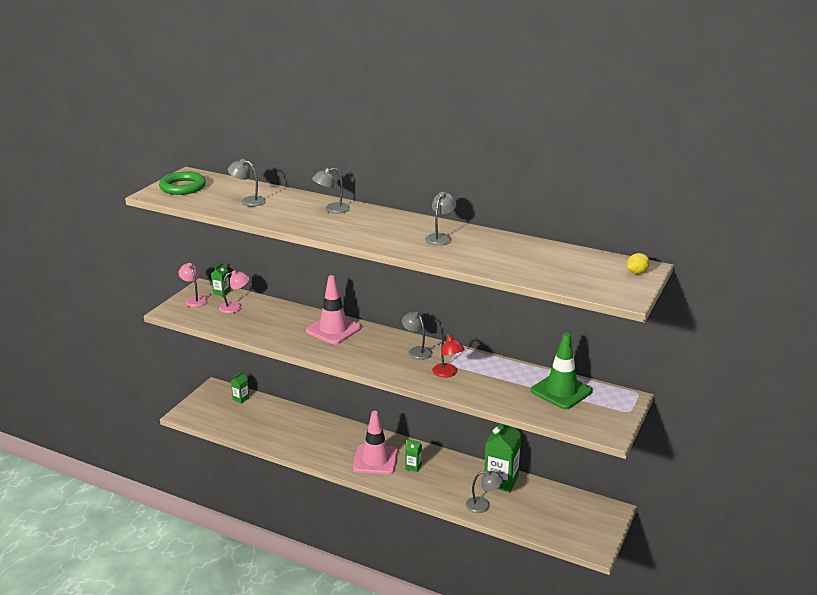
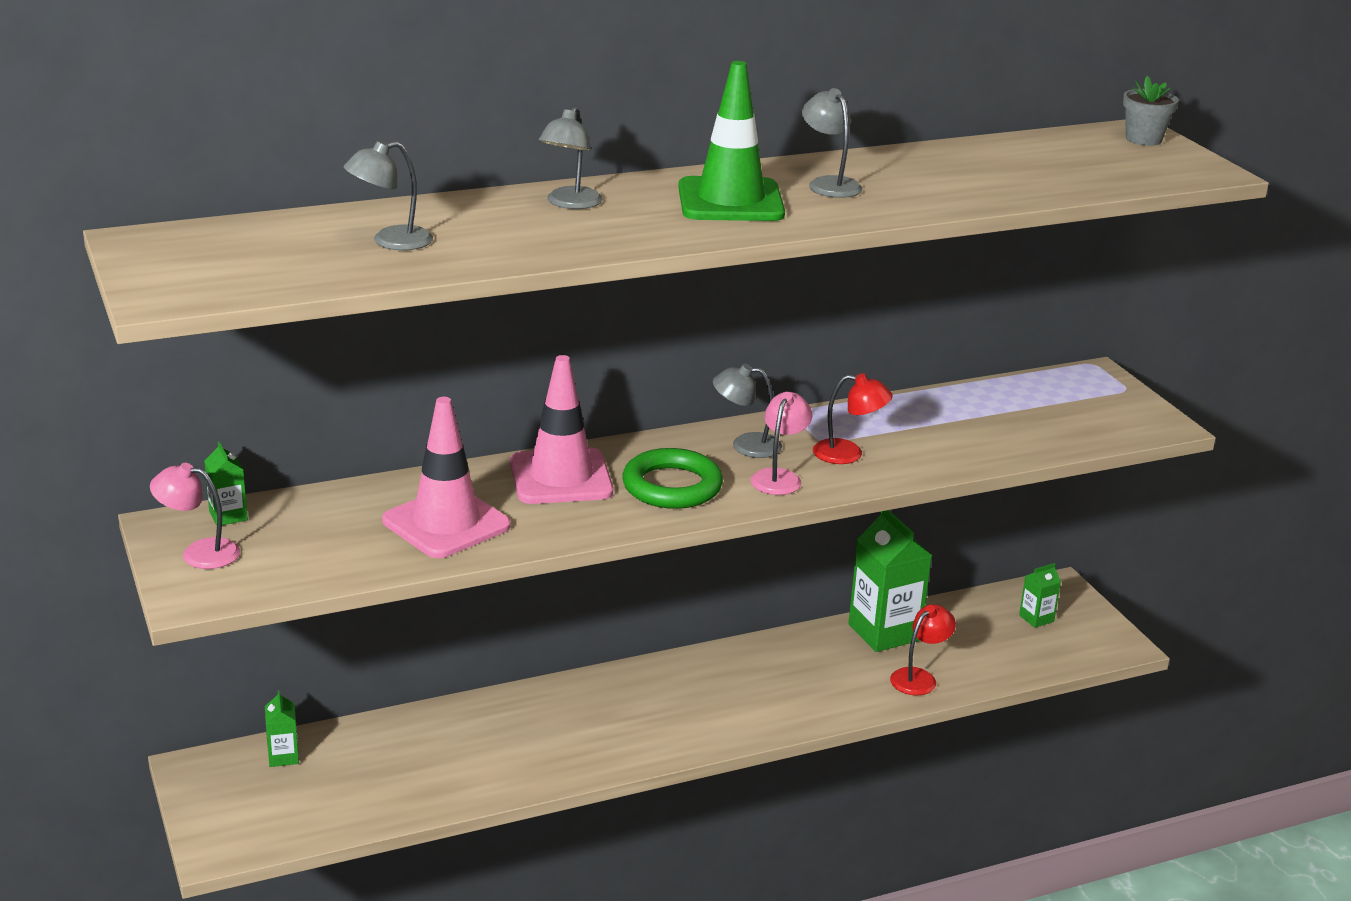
camera: 50 degrees left, 0 degrees up
(183, 187) = (191, 264): green ring -> green ring (672, 486)
(235, 307) = (310, 526): pink lamp -> pink lamp (779, 477)
(375, 460) = (678, 711): pink traffic cone -> pink traffic cone (446, 523)
(413, 466) = (746, 686): green carton -> green carton (1036, 618)
(483, 505) = (919, 677): grey lamp -> red lamp
(561, 391) = (1017, 404): green traffic cone -> green traffic cone (730, 201)
(637, 272) = (1143, 139): yellow lemon -> grey flower pot

